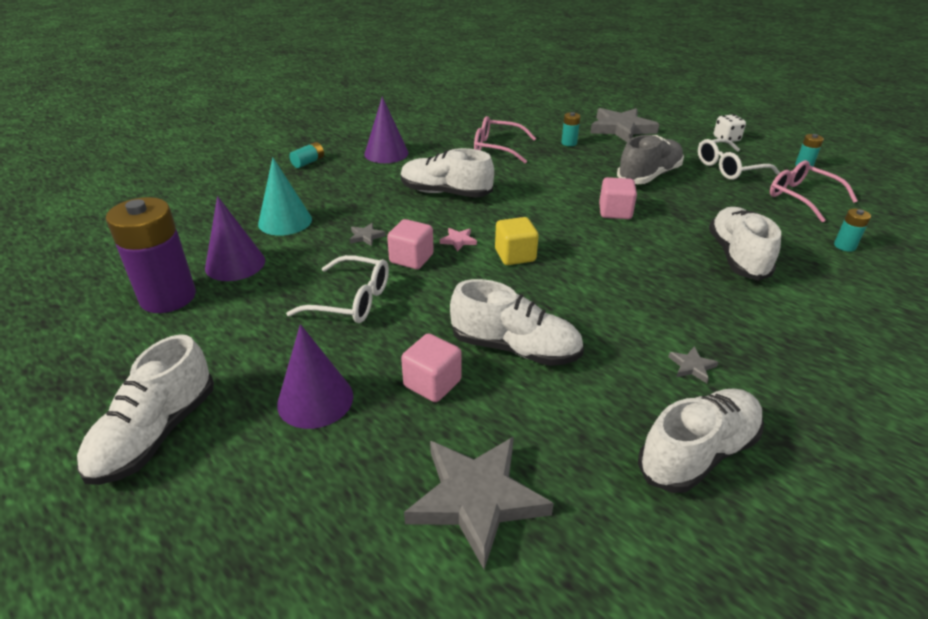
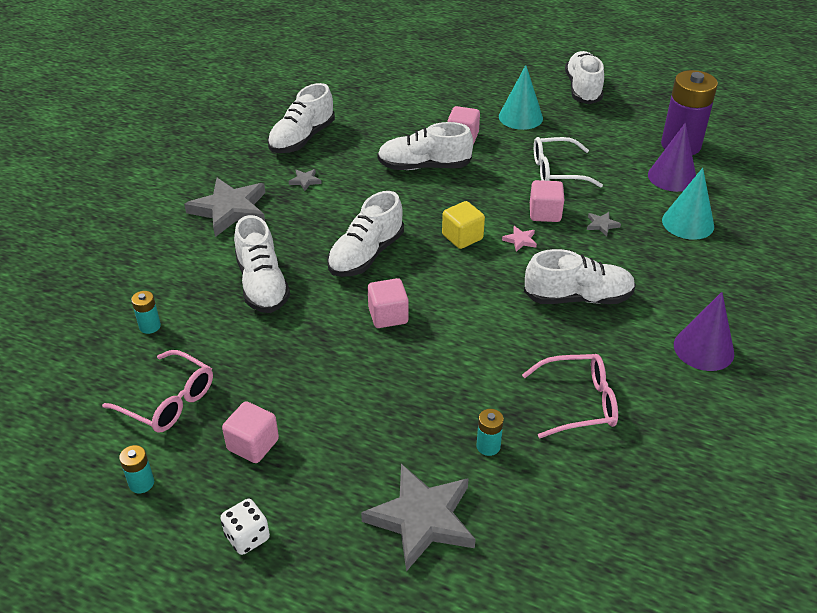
camera: 160 degrees right, 5 degrees up
(308, 162) = (770, 306): turquoise battery -> none
(315, 399) = (520, 117): purple cone -> turquoise cone
(476, 499) = (408, 101): grey star -> grey star (230, 210)
(624, 260) = (366, 255): none -> white shoe
(649, 176) = (360, 394): grey shoe -> none
(729, 168) = (253, 444): white glasses -> pink cube

